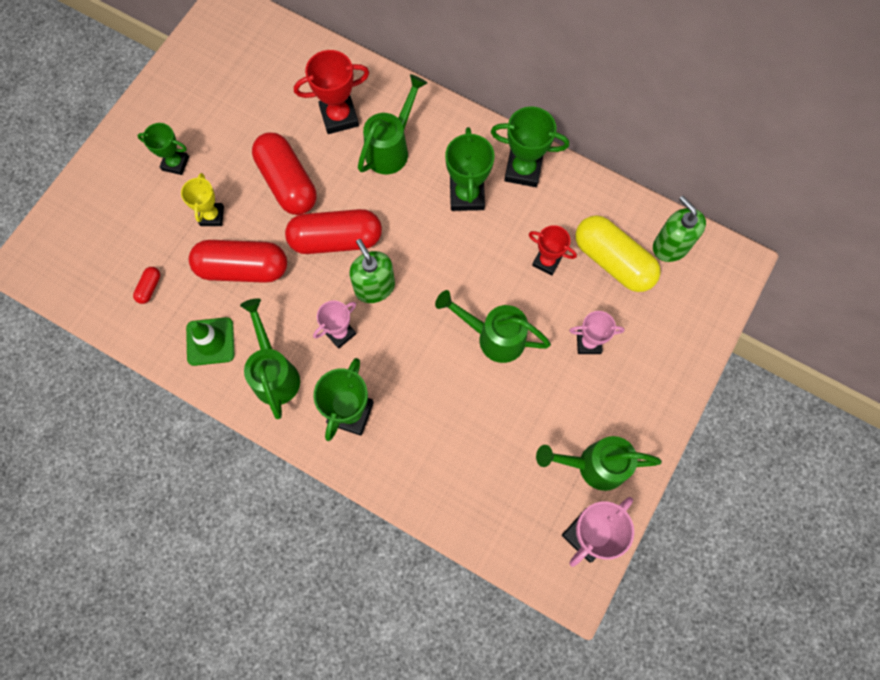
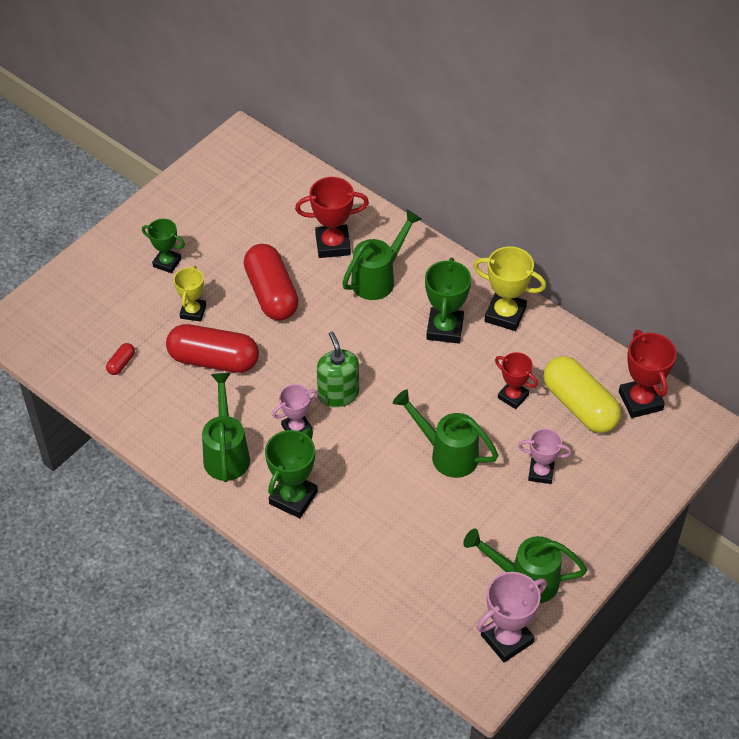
camera: 10 degrees right, 20 degrees down
(210, 341) = (170, 417): green traffic cone -> none
(336, 239) = (309, 348): red capsule -> none
(523, 170) = (505, 314): green trophy -> yellow trophy
(670, 246) = (640, 401): green soap dispenser -> red trophy

